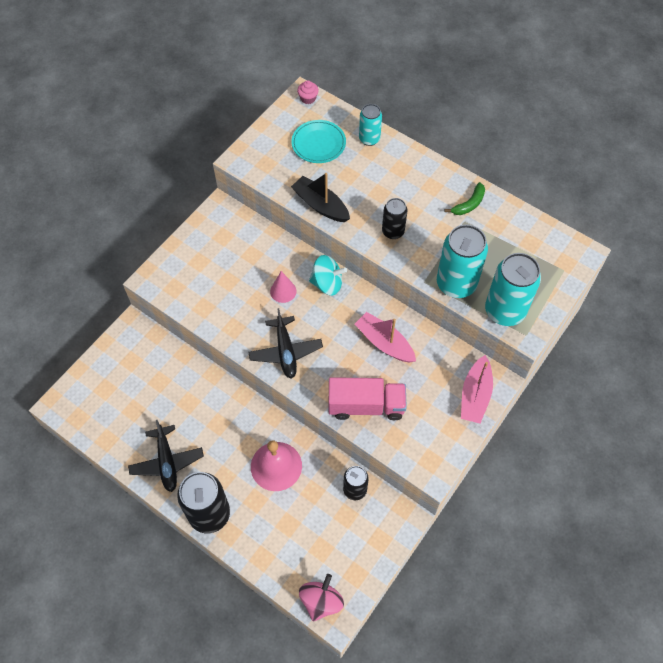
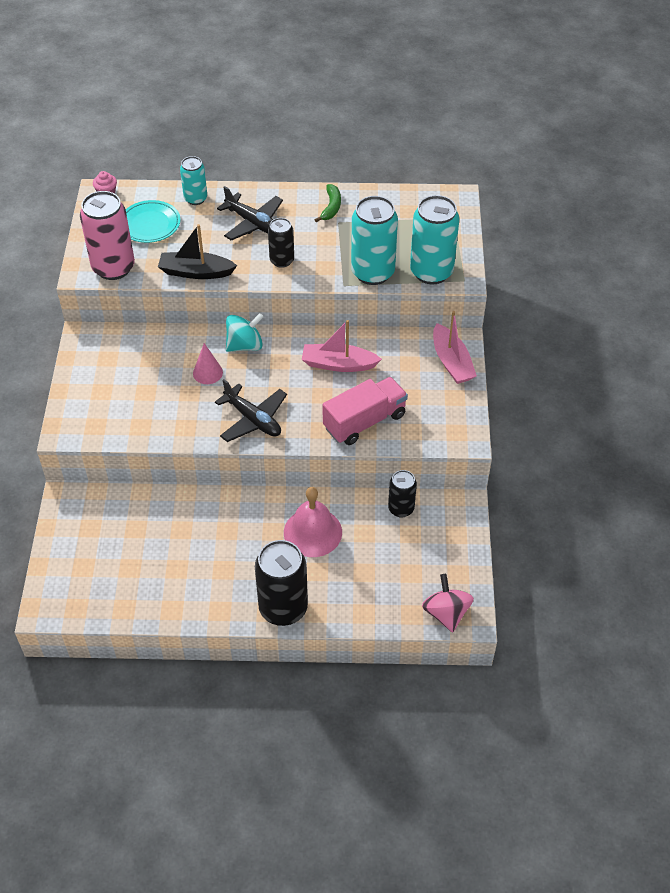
camera: 35 degrees left, 10 degrees down
(167, 462) = (203, 591): black plane -> black plane (253, 223)
(264, 167) = (113, 267): none -> pink can

